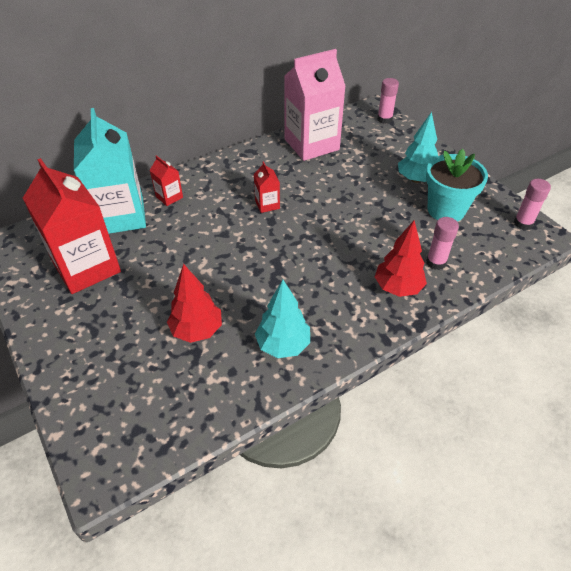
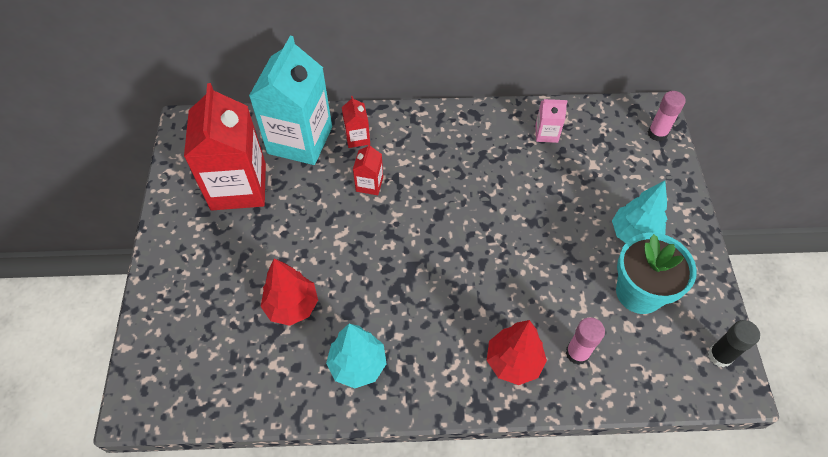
camera: 30 degrees right, 10 degrees up
(267, 204) = (447, 192): red carton -> red carton (369, 184)
(311, 144) = (546, 133): pink carton -> pink carton, size x0.43
(523, 223) = (720, 355): pink glue stick -> black glue stick

